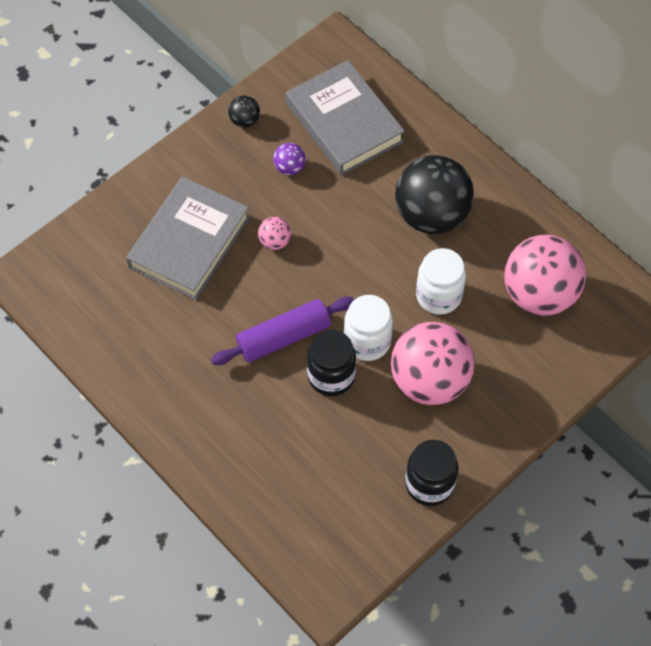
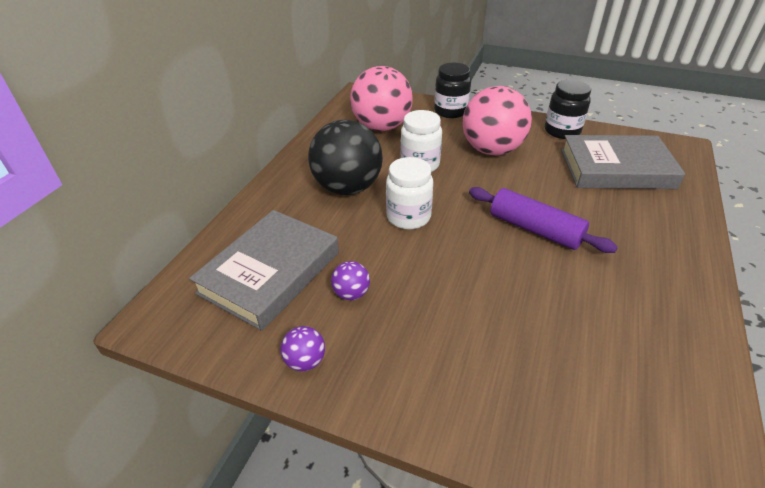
camera: 115 degrees left, 20 degrees down
(189, 242) = (504, 340): grey book -> grey book (616, 168)
(244, 120) = (305, 361): black ball -> purple ball
(275, 241) = (447, 271): pink ball -> none
(331, 376) = (538, 193): black jar -> black jar (450, 111)
(367, 341) = (491, 185): white jar -> white jar (408, 217)

